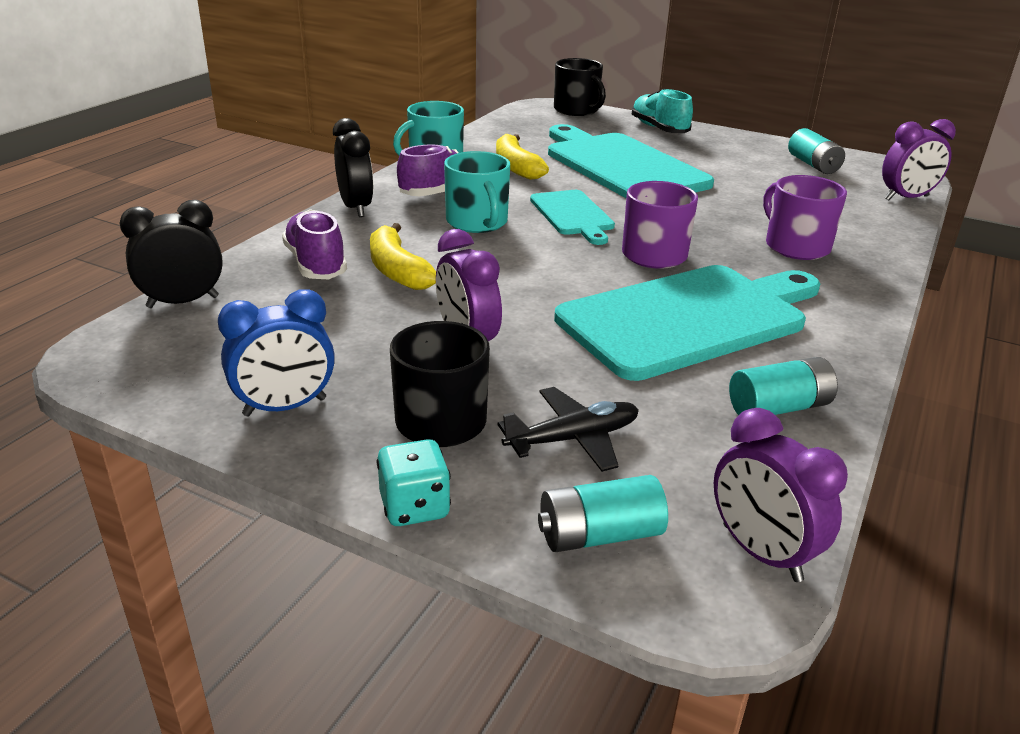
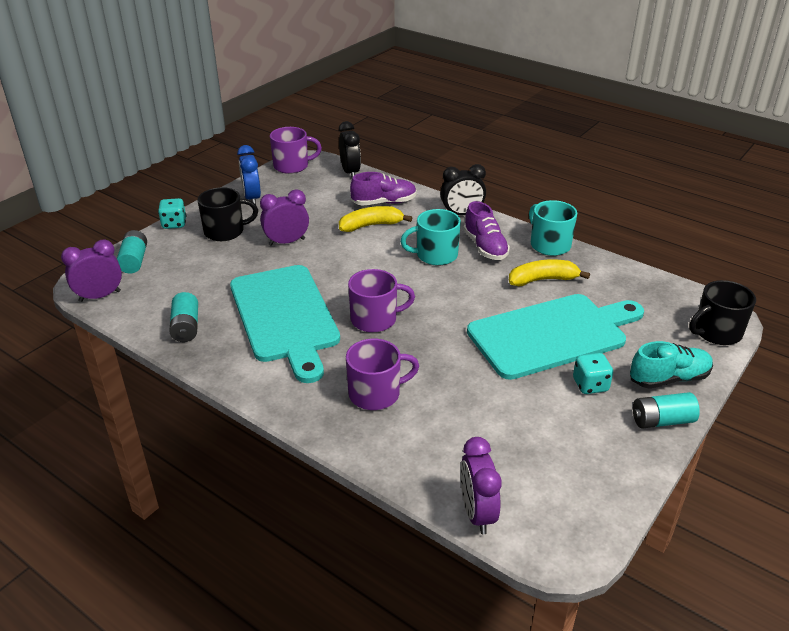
camera: 100 degrees right, 5 degrees up
(126, 373) = (292, 166): none -> purple mug
(572, 215) = (445, 294): turquoise cutting board -> none
(573, 439) = (195, 262): black plane -> none
(692, 155) = (590, 385): none -> turquoise dice
(813, 165) = (572, 470): turquoise battery -> turquoise battery (662, 421)

